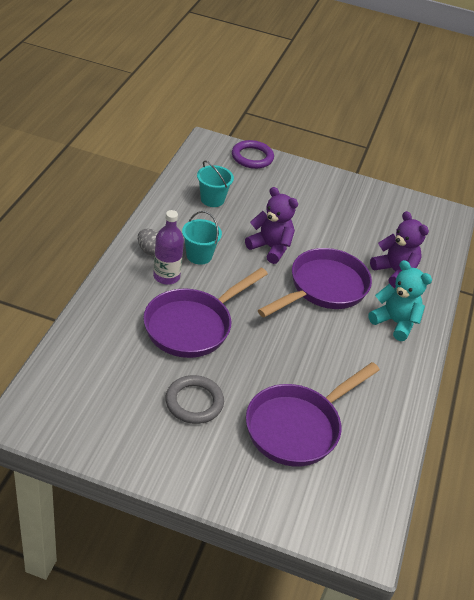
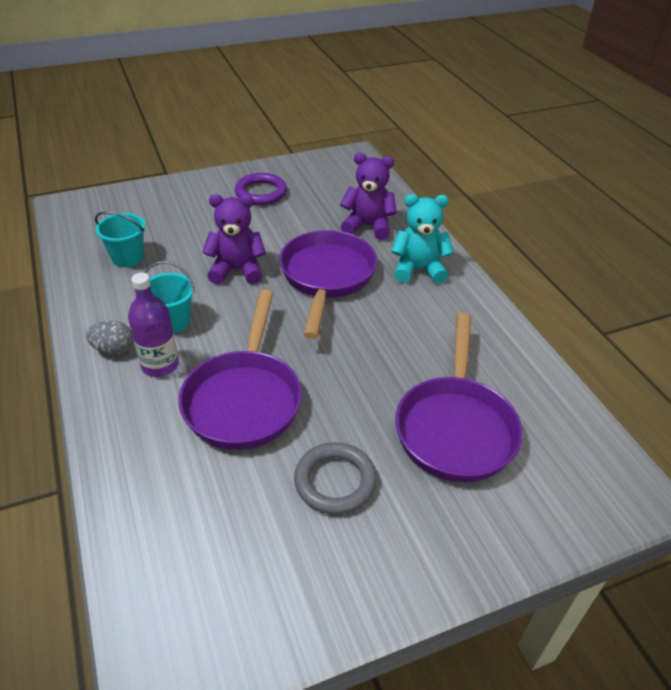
camera: 35 degrees left, 0 degrees up
(252, 157) = (127, 197): purple ring -> purple ring (261, 192)

